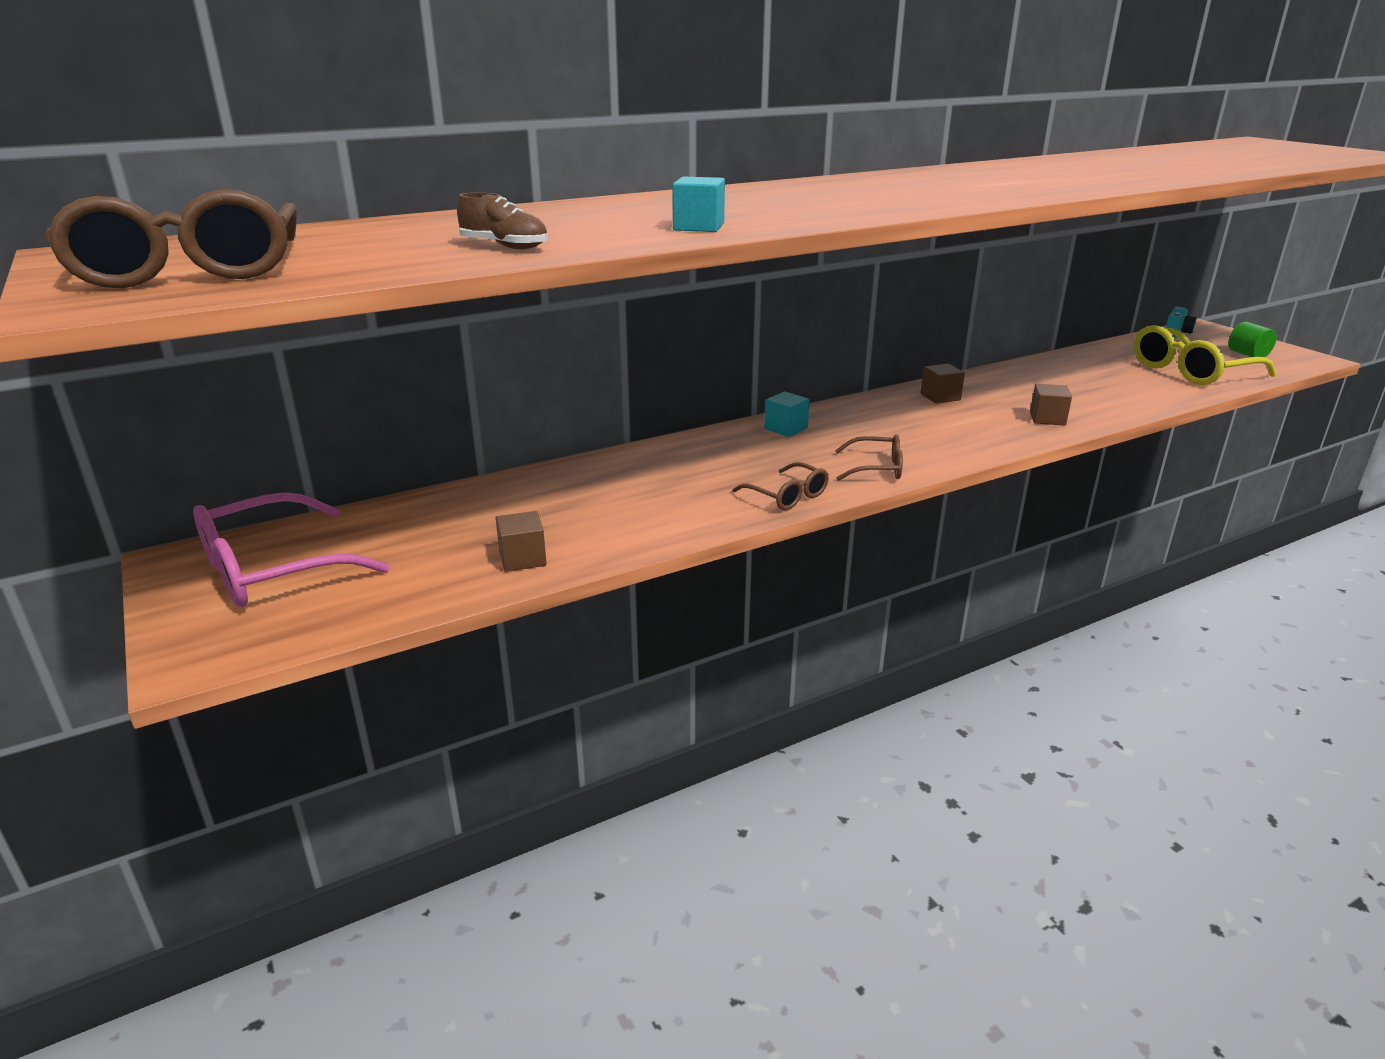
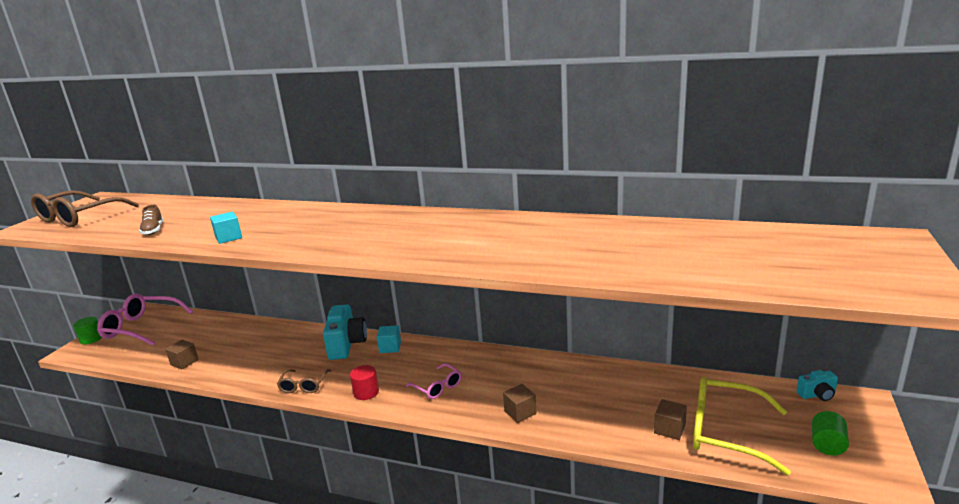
camera: 50 degrees right, 5 degrees down
(184, 629) = (91, 339): none -> green cylinder
(724, 446) = (346, 344): none -> turquoise camera
(875, 468) = (366, 392): brown glasses -> red cylinder
(930, 434) = (437, 387): none -> pink glasses
(940, 397) = (503, 365): brown cube -> brown cube (669, 429)

